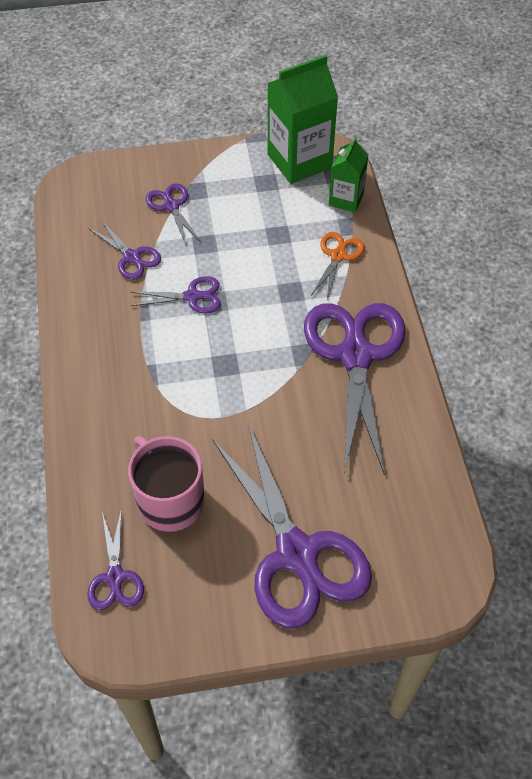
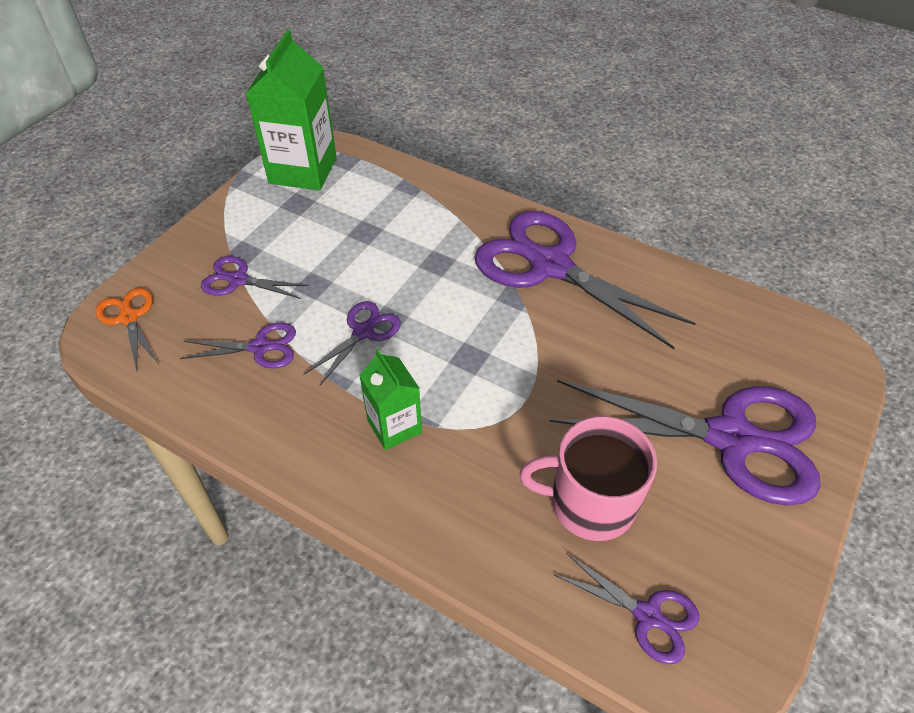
camera: 50 degrees left, 5 degrees down
(338, 256) = (433, 211): orange scissors -> orange scissors (129, 318)
(346, 199) = (380, 170): green carton -> green carton (394, 426)

